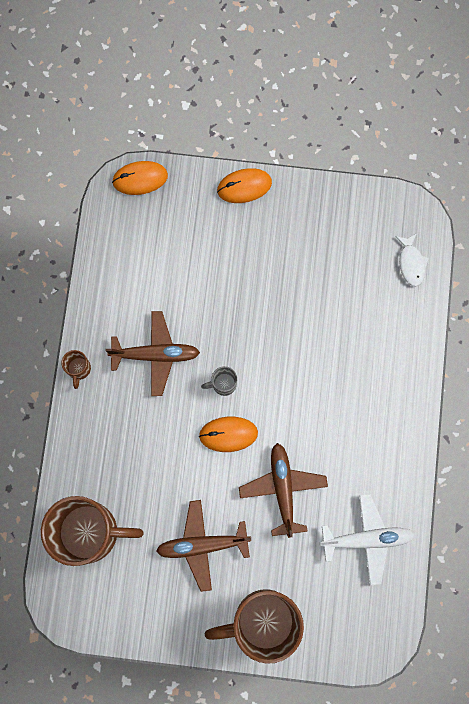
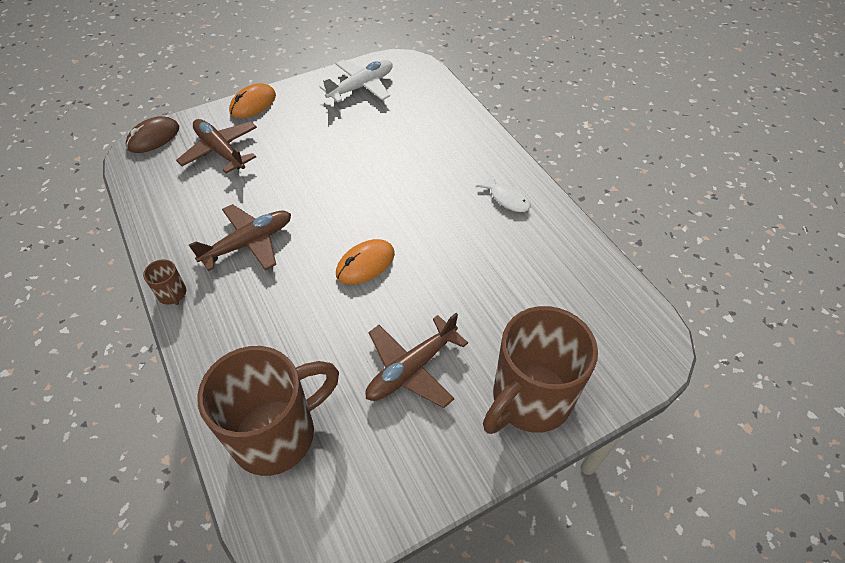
camera: 35 degrees left, 25 degrees down
(140, 179) = (153, 137): orange mouse -> brown mouse
(223, 384) = (331, 231): grey mug -> none
(282, 489) = (451, 276): brown plane -> brown plane (220, 151)
(367, 539) = (560, 270): white plane -> white plane (361, 87)
(411, 263) = (425, 87): white fish -> white fish (507, 198)

